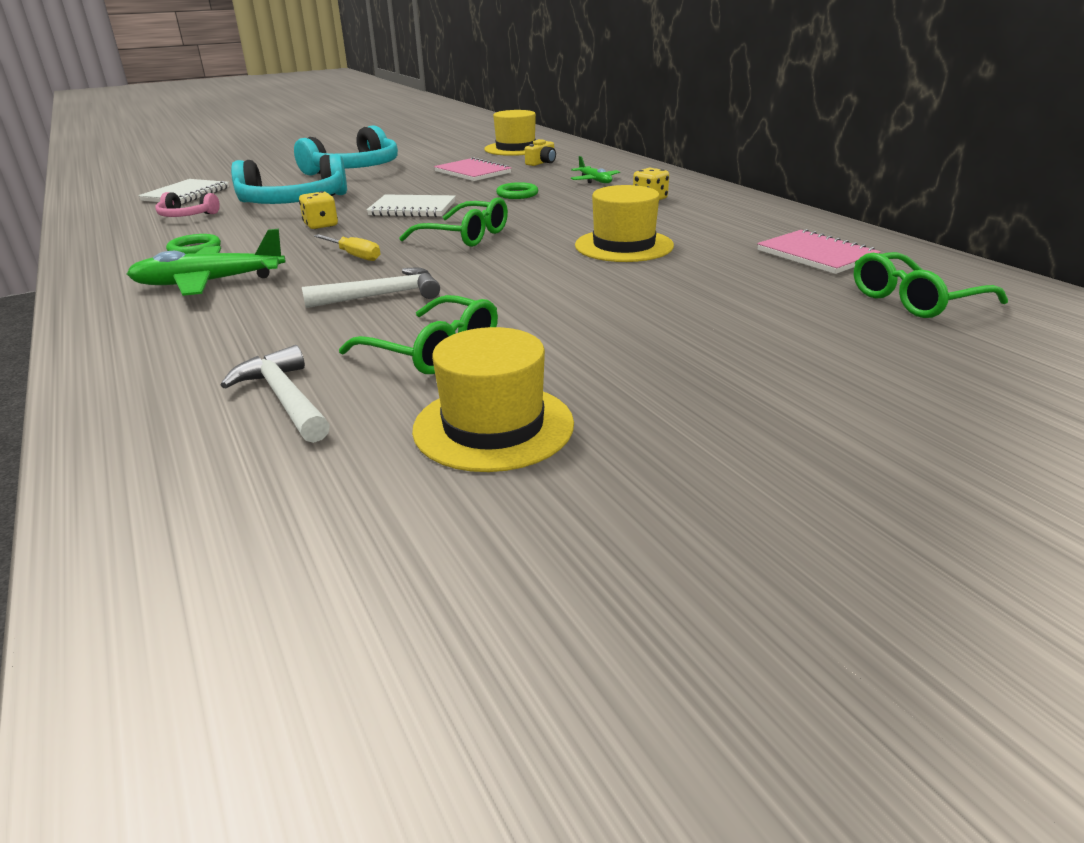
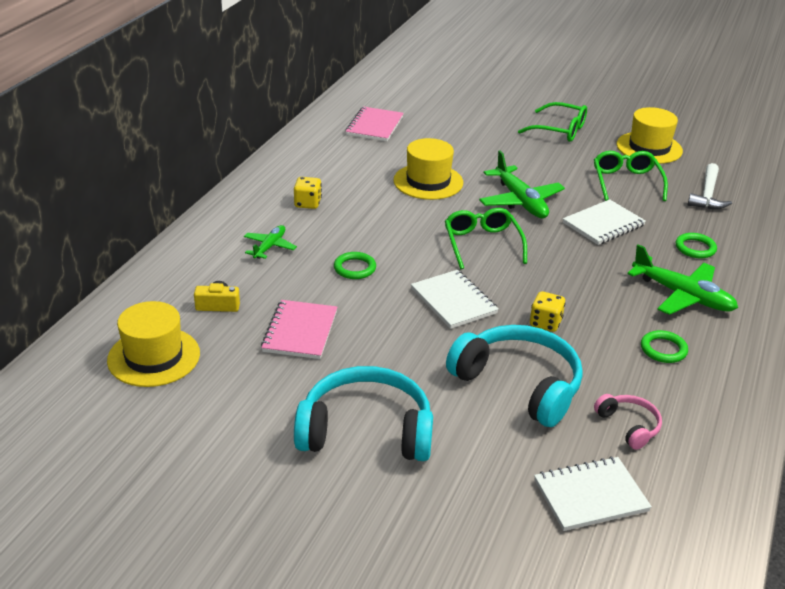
camera: 130 degrees left, 5 degrees up
(235, 324) = (695, 248): none -> green ring
(354, 256) = (572, 268): yellow screwdriver -> none
(382, 295) = (603, 224): white hammer -> white notebook
(507, 273) = (520, 201): none -> green plane
(915, 300) = (415, 97): green glasses -> green glasses (559, 130)

